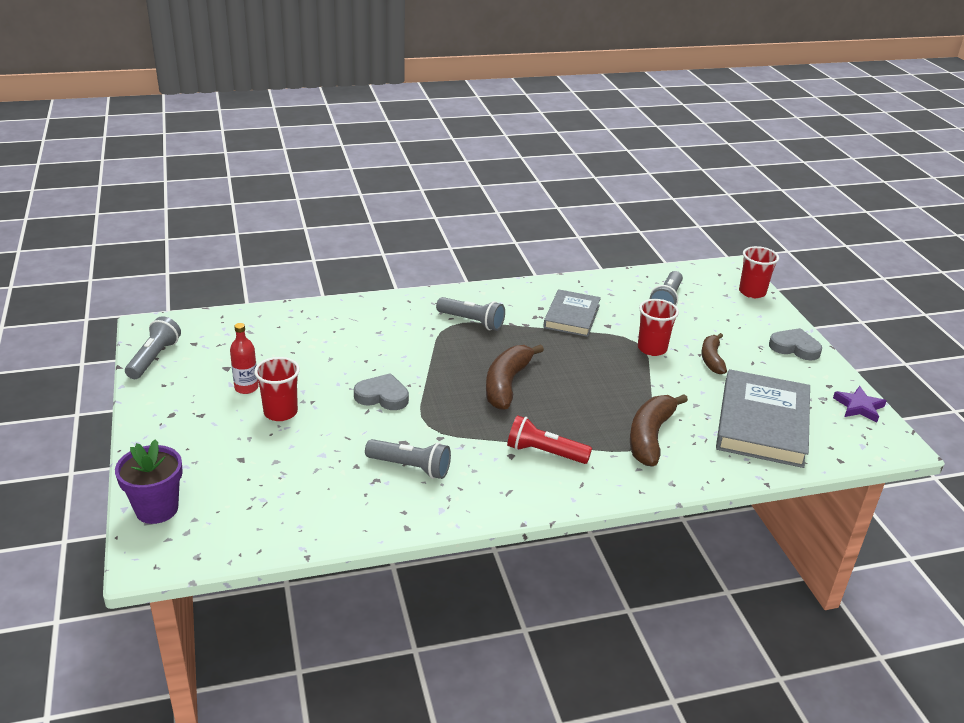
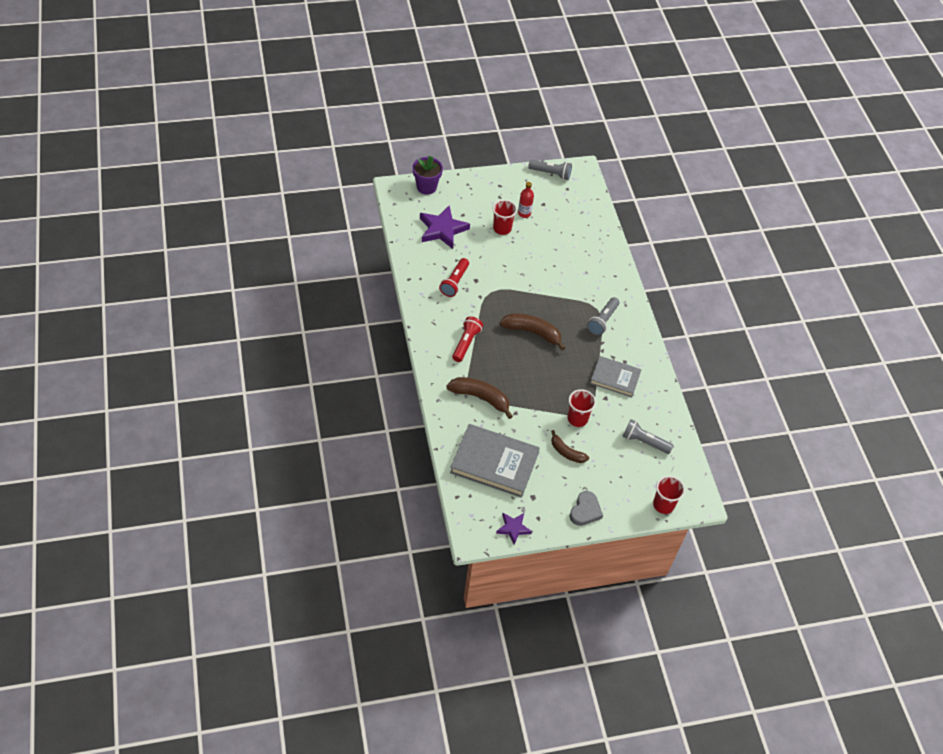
camera: 90 degrees right, 20 degrees up
(278, 485) = (442, 229): none -> purple star
(382, 396) = (518, 272): grey heart -> none
(410, 467) = (455, 282): grey flashlight -> red flashlight
(711, 359) = (566, 452): brown banana -> brown banana turned 150 degrees counterclockwise

